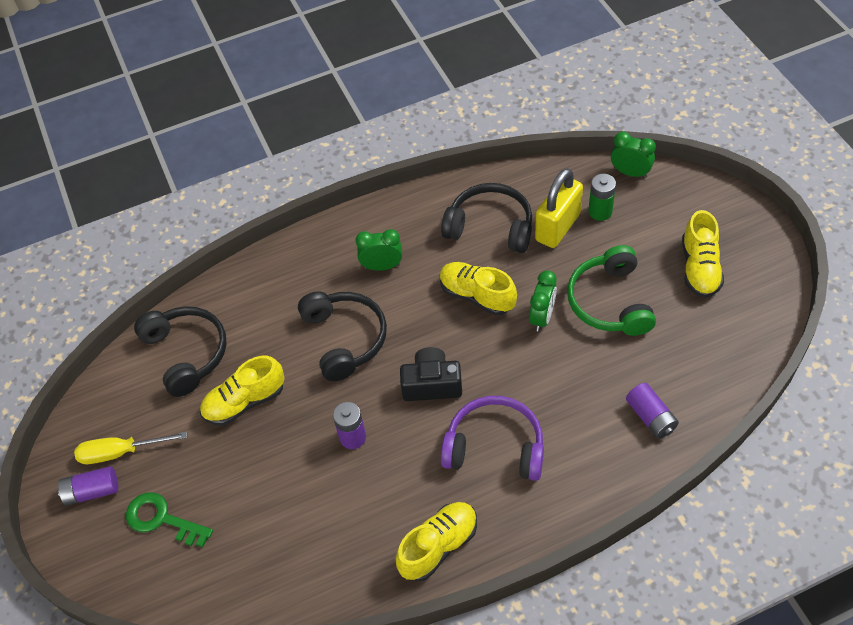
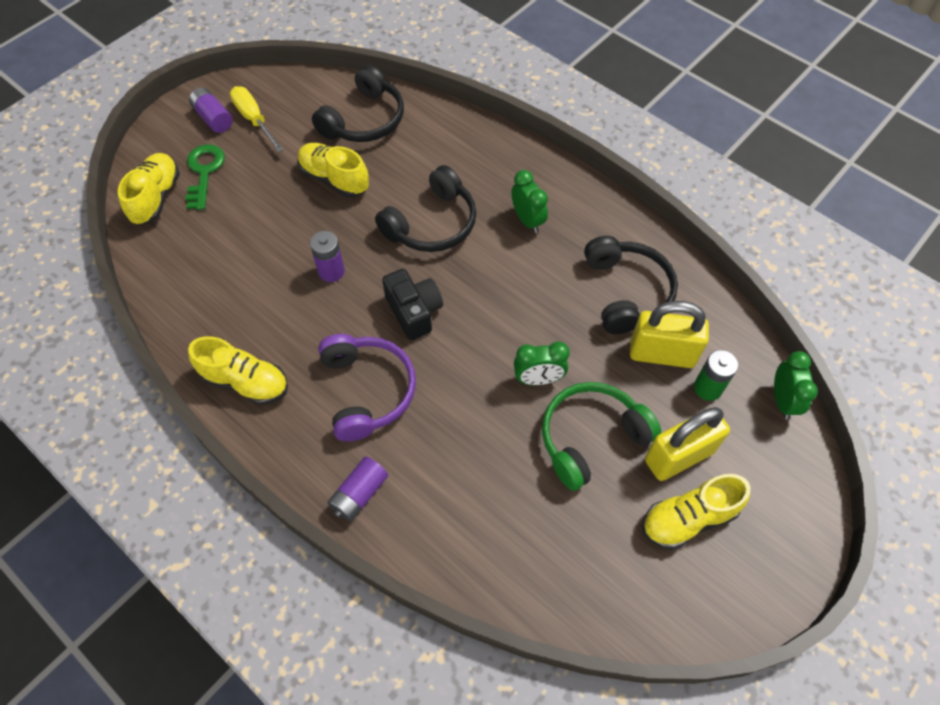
camera: 60 degrees right, 5 degrees up
(477, 296) = (534, 311): yellow shoe -> yellow shoe (156, 198)
(648, 253) = (679, 456): none -> yellow padlock
(650, 417) = (463, 527): purple battery -> purple battery (359, 494)

